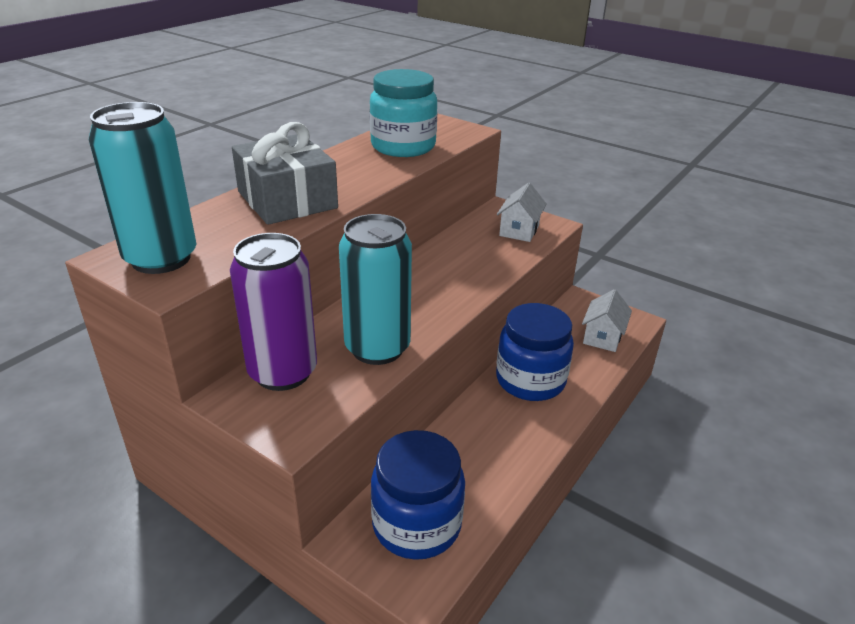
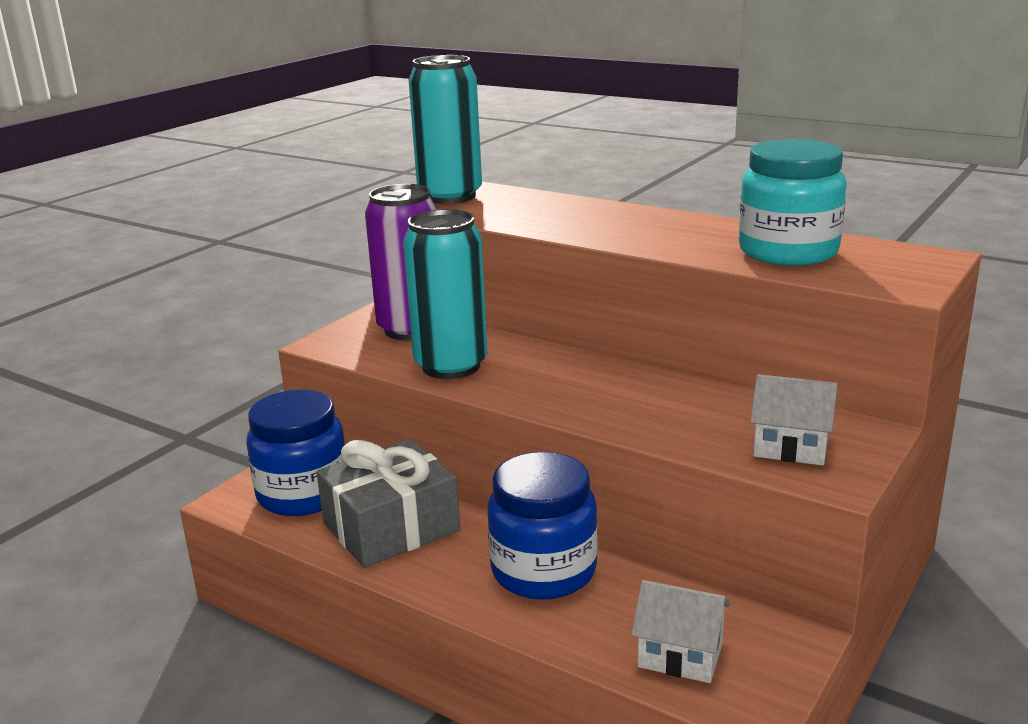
camera: 90 degrees right, 10 degrees down
(287, 200) = (584, 218): grey gift -> grey gift (391, 527)

